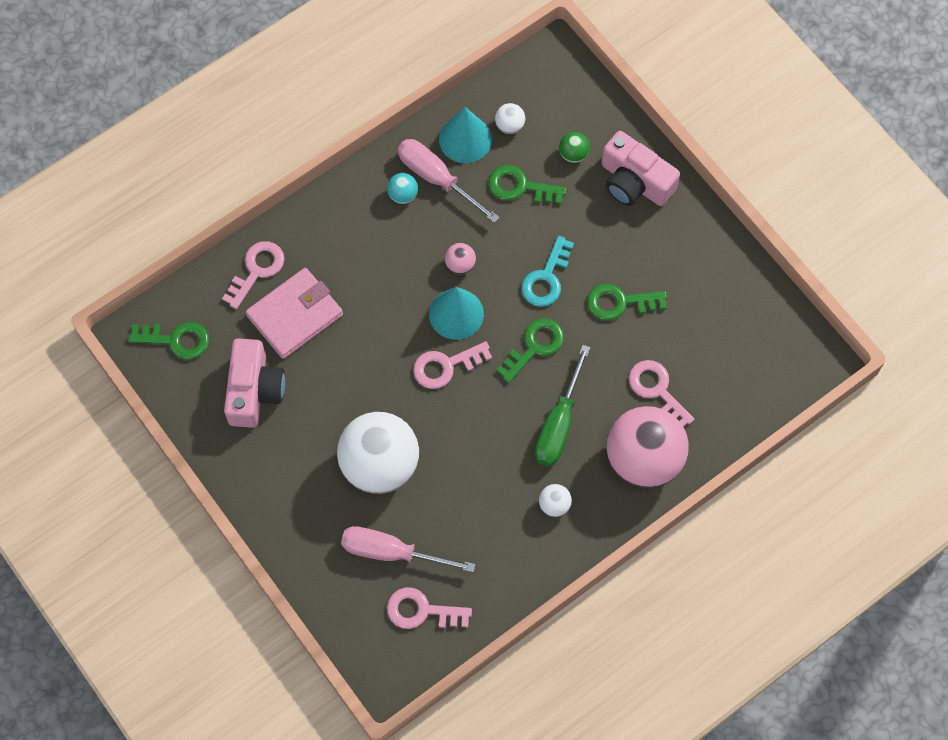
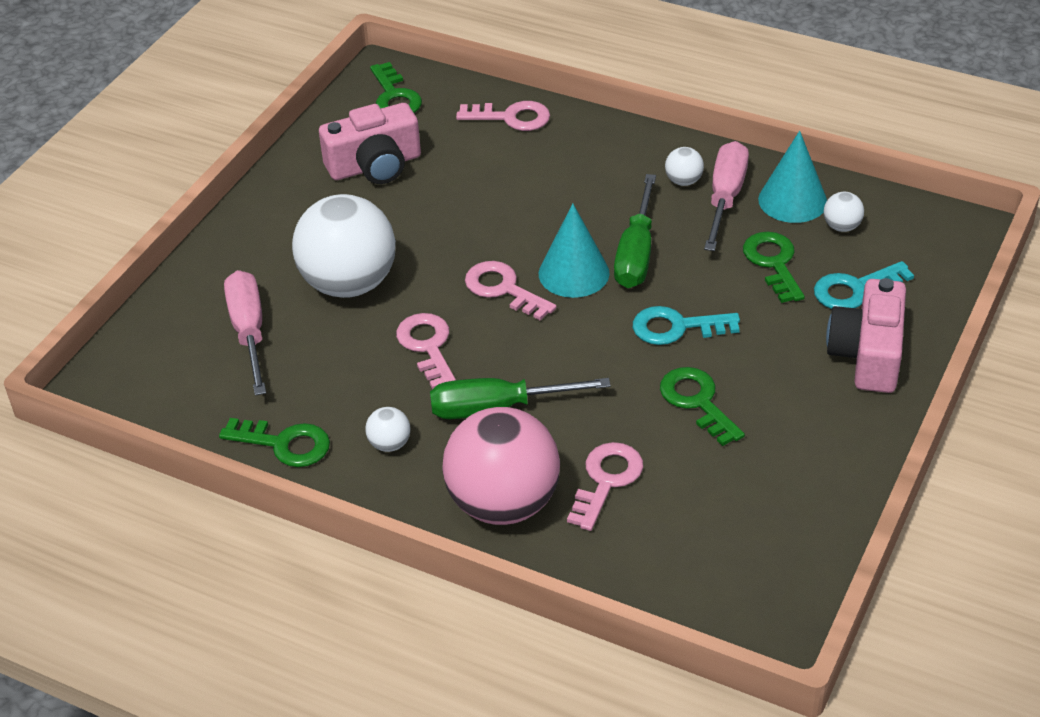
camera: 65 degrees right, 25 degrees down
(295, 315) = (481, 160): pink wallet -> none
(403, 195) = (683, 181): turquoise ball -> white ball
(421, 610) = (190, 382): pink key -> pink key (427, 346)
(460, 264) = (636, 253): pink ball -> green screwdriver
(535, 346) = (582, 350): green key -> green key (285, 444)
(573, 154) = (854, 289): green ball -> turquoise key

